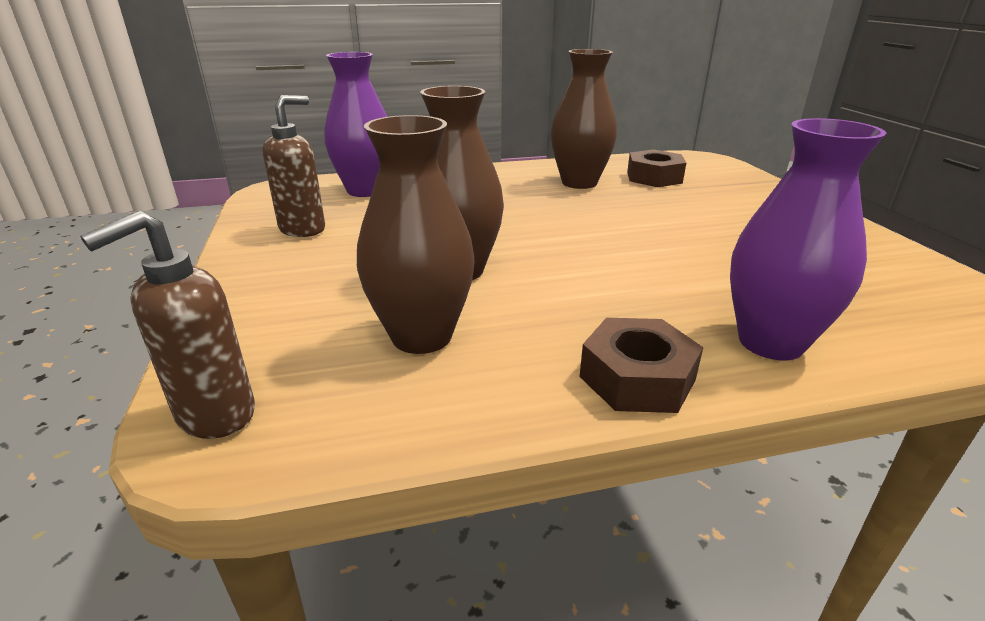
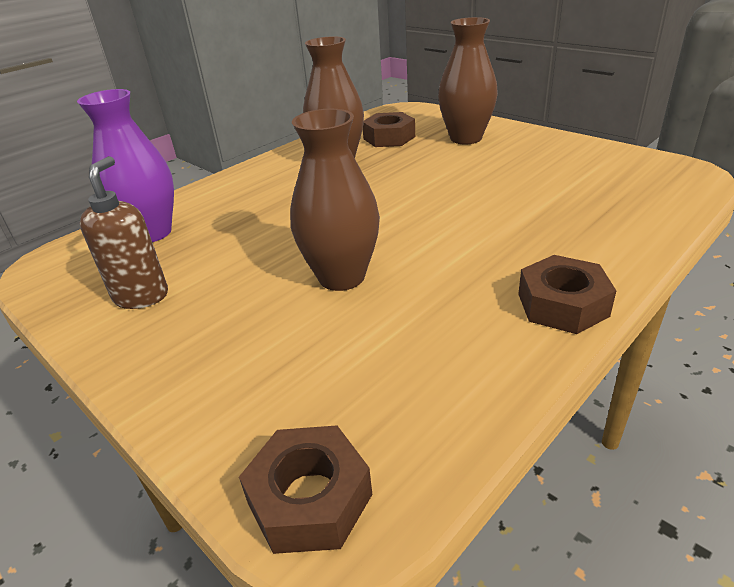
camera: 30 degrees left, 5 degrees up
(215, 415) = (310, 498): brown soap dispenser -> brown nut
(422, 336) = (386, 345): brown vase -> brown vase (466, 138)
(770, 342) = (603, 243): purple vase -> none

